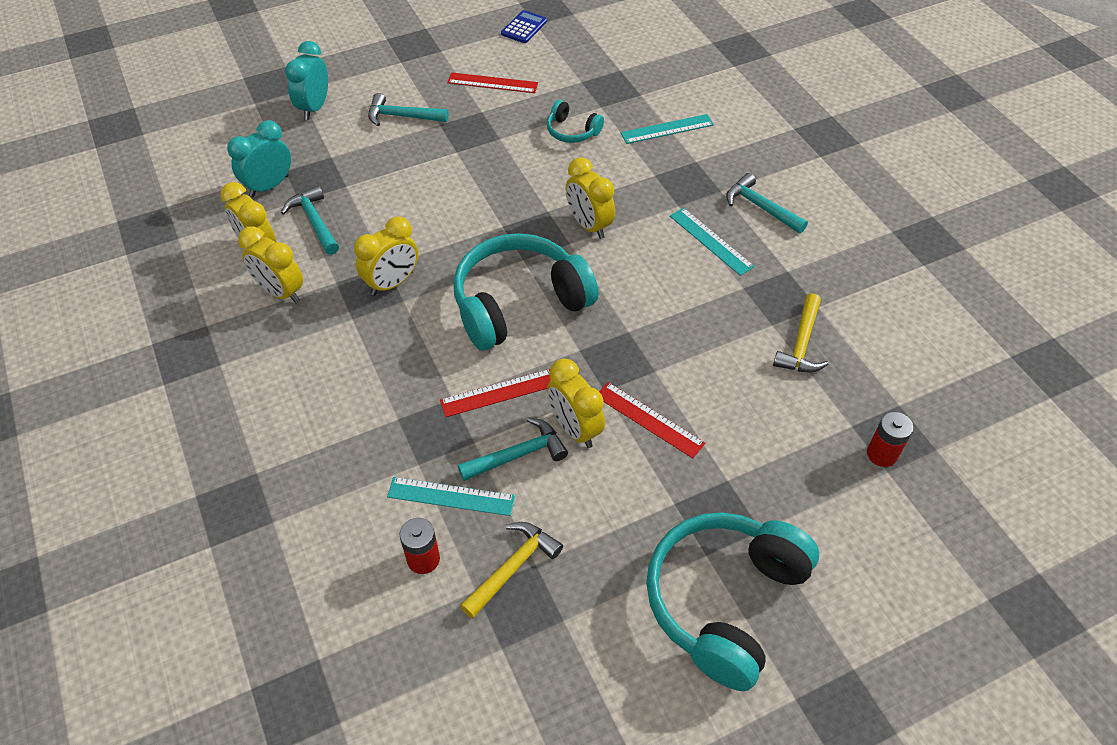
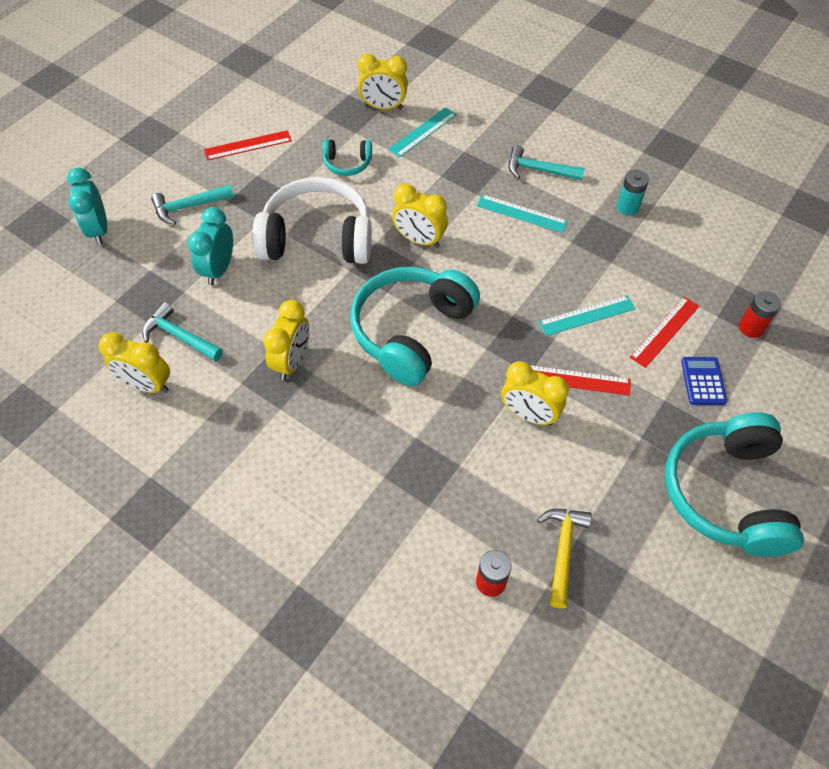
camera: 30 degrees left, 5 degrees up
(269, 186) = (111, 321): turquoise clock -> turquoise clock (219, 269)
(281, 292) = (197, 414): yellow clock -> yellow clock (383, 107)
(451, 496) = (474, 519): turquoise ruler -> turquoise ruler (587, 315)
(494, 186) = (317, 238): none -> white headphones
(499, 393) = (449, 414): red ruler -> red ruler (664, 331)
(518, 455) = (501, 458): turquoise hammer -> none
(524, 27) = (239, 84): blue calculator -> blue calculator (703, 381)
(801, 343) = (642, 268): yellow hammer -> none
(831, 278) = (627, 207): none -> turquoise battery

